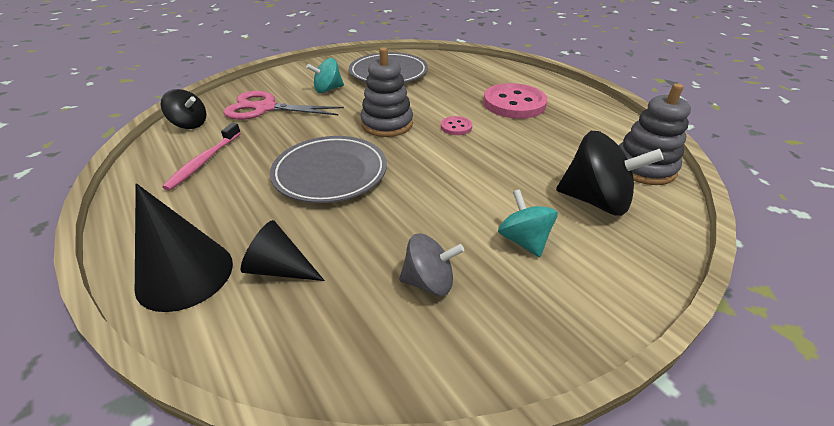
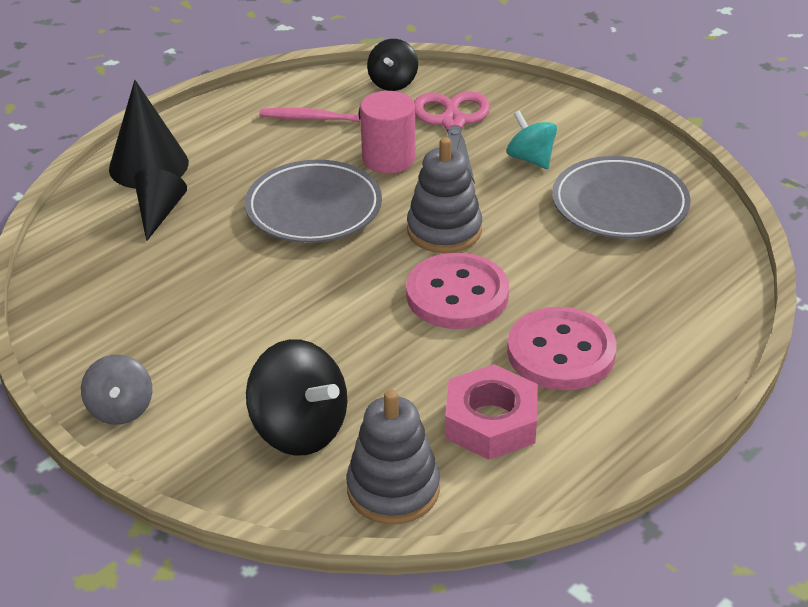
camera: 80 degrees right, 0 degrees up
(289, 135) = (388, 159): none -> pink cylinder
(429, 282) = (149, 303): grey spinning top -> grey spinning top (121, 409)
(456, 127) = (457, 295): pink button -> pink button, size x2.15
(523, 240) = (215, 365): turquoise spinning top -> none
(575, 130) = (490, 422): none -> pink nut
(595, 201) = (299, 429): black spinning top -> black spinning top turned 60 degrees counterclockwise

